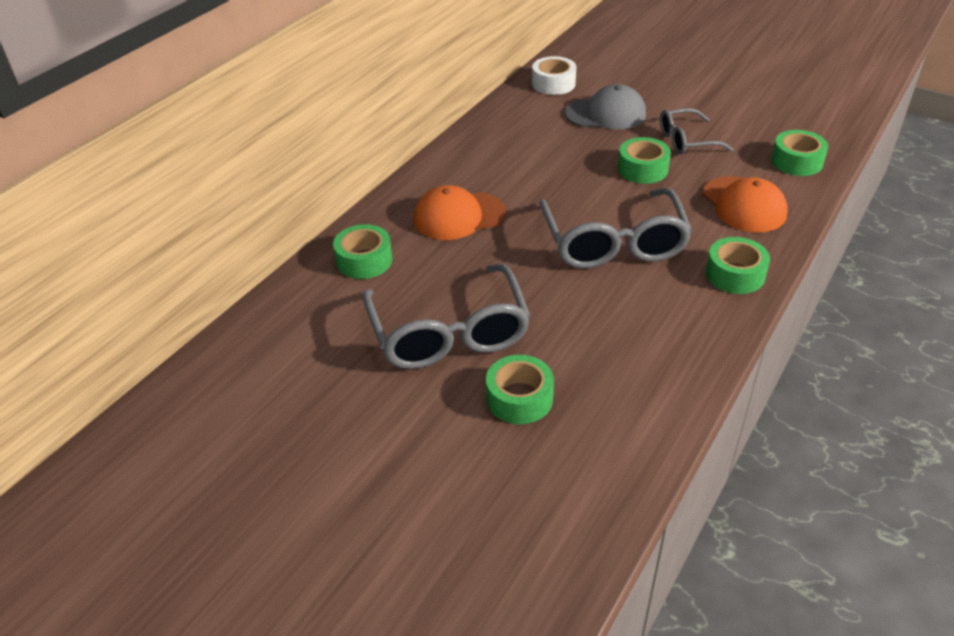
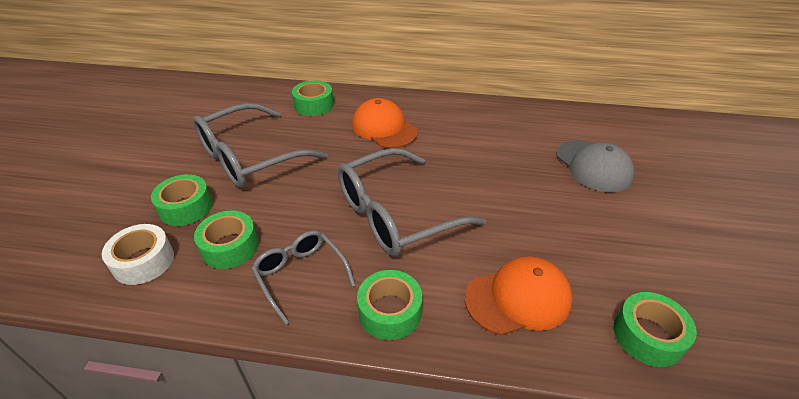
camera: 65 degrees right, 0 degrees up
(553, 84) = (610, 126): white tape -> white tape (143, 261)
(642, 169) = (522, 208): green tape -> green tape (230, 247)
(686, 141) = (600, 229): grey glasses -> grey glasses (300, 275)
(744, 205) = (518, 298): orange cap -> orange cap turned 150 degrees counterclockwise

